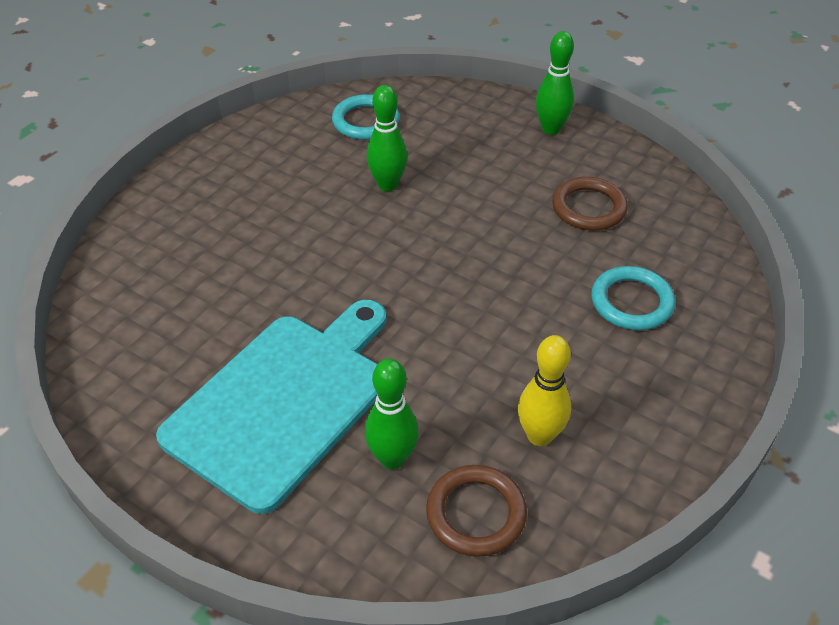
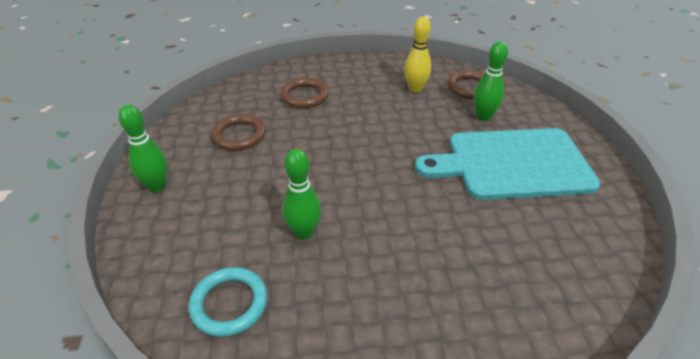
camera: 130 degrees left, 5 degrees down
(631, 302) = (305, 96): turquoise ring -> brown ring

